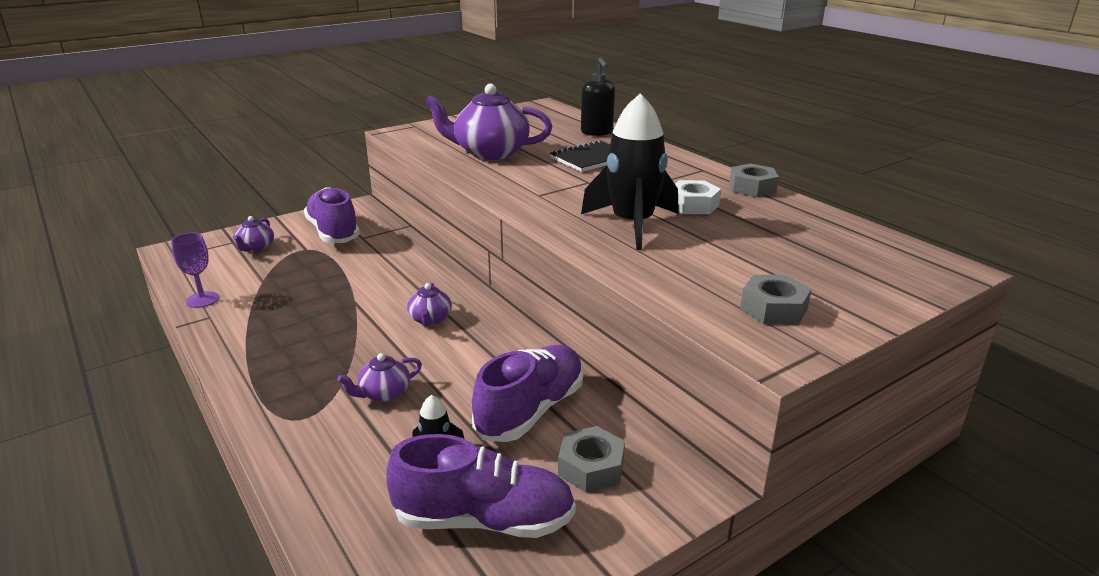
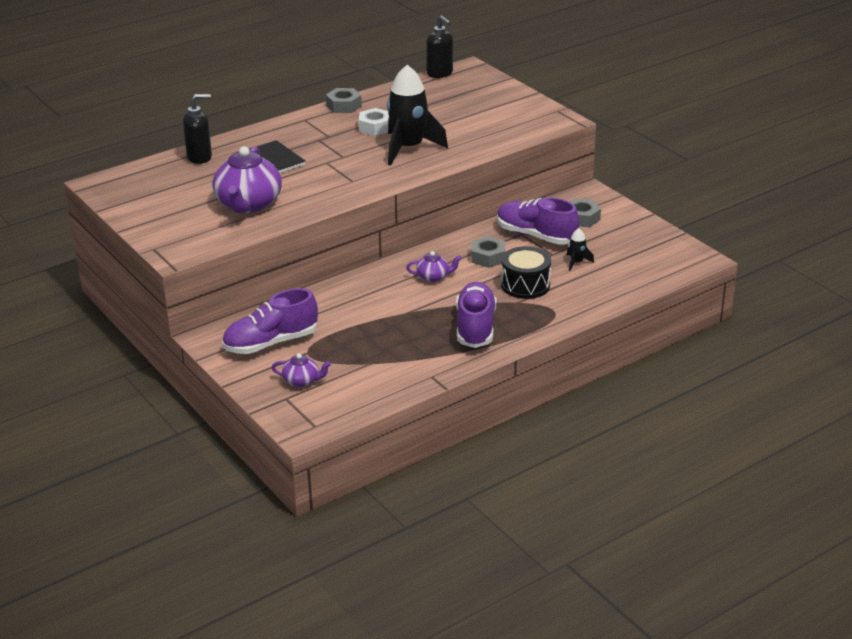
camera: 90 degrees left, 5 degrees up
(202, 300) = (403, 386): purple goblet -> none
(384, 393) = (525, 285): purple teapot -> black drum
(484, 520) = (624, 245): purple shoe -> purple shoe (475, 327)
(773, 309) = (518, 116): grey nut -> grey nut (488, 257)
(907, 246) = (440, 74): none -> black soap dispenser

